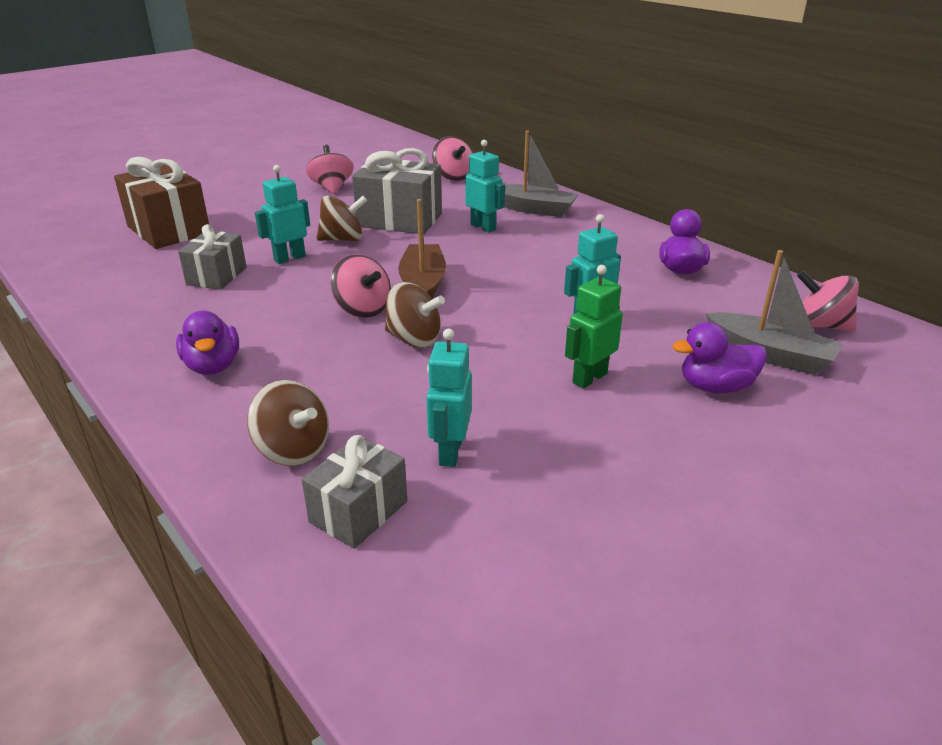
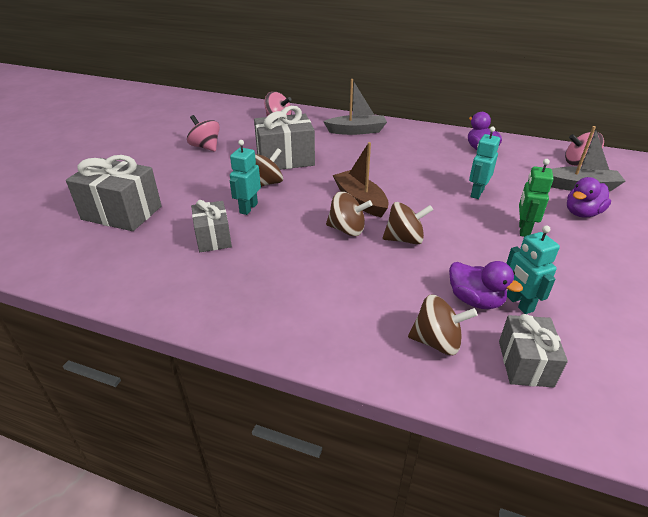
camera: 30 degrees left, 5 degrees up
(168, 230) = (122, 213): brown gift -> grey gift
(213, 366) = (306, 306): purple duck -> purple duck (475, 300)
(362, 309) = (347, 229): pink spinning top -> brown spinning top
(483, 227) = (344, 151): turquoise robot -> none

